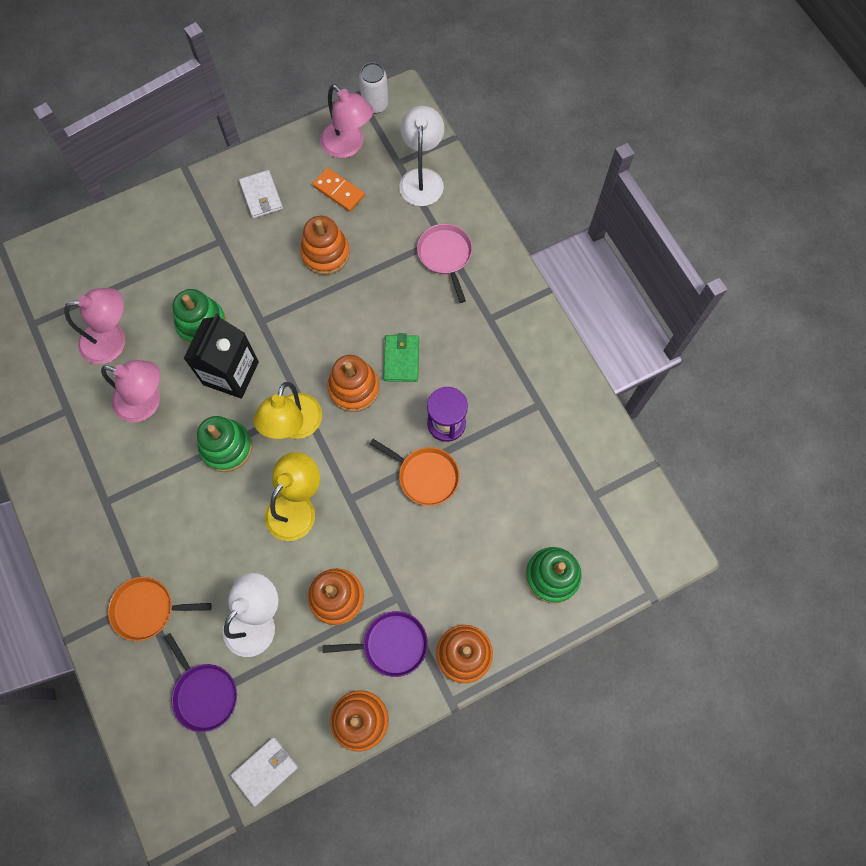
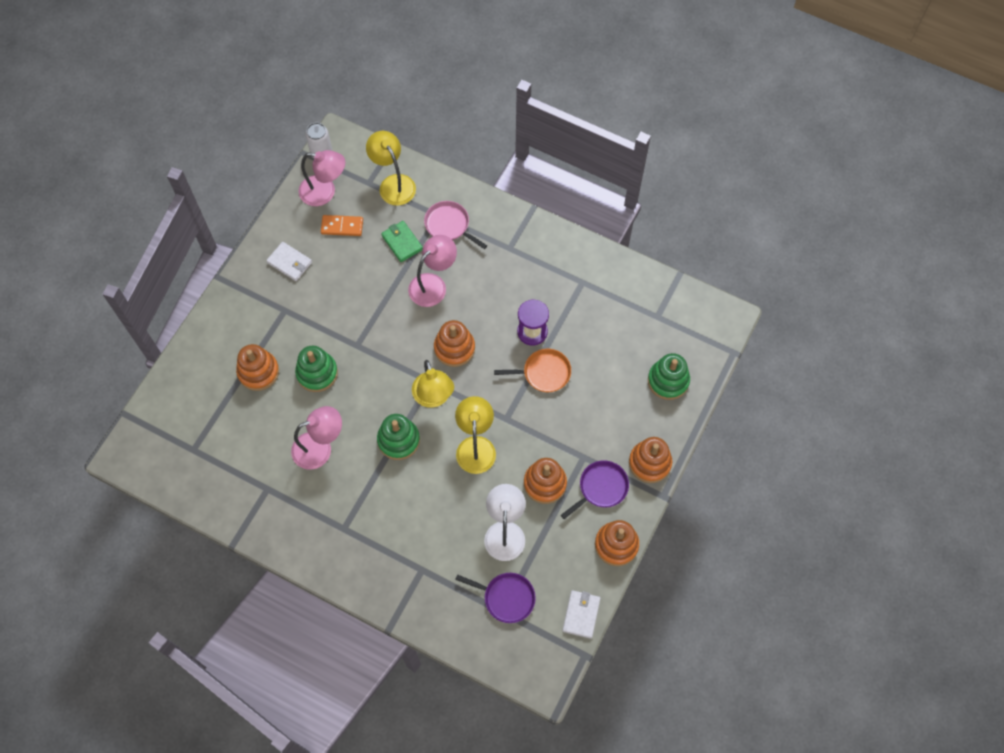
camera: 35 degrees left, 5 degrees down
(113, 341) = (262, 423): pink lamp -> pink lamp (433, 284)
(147, 609) = (427, 574): orange pan -> none
(231, 373) = (363, 391): black carton -> none
(325, 253) = (366, 273): orange stacking toy -> orange stacking toy (258, 372)
(401, 359) = (471, 310): green wallet -> green wallet (402, 242)
(422, 178) = (393, 183): white lamp -> yellow lamp

